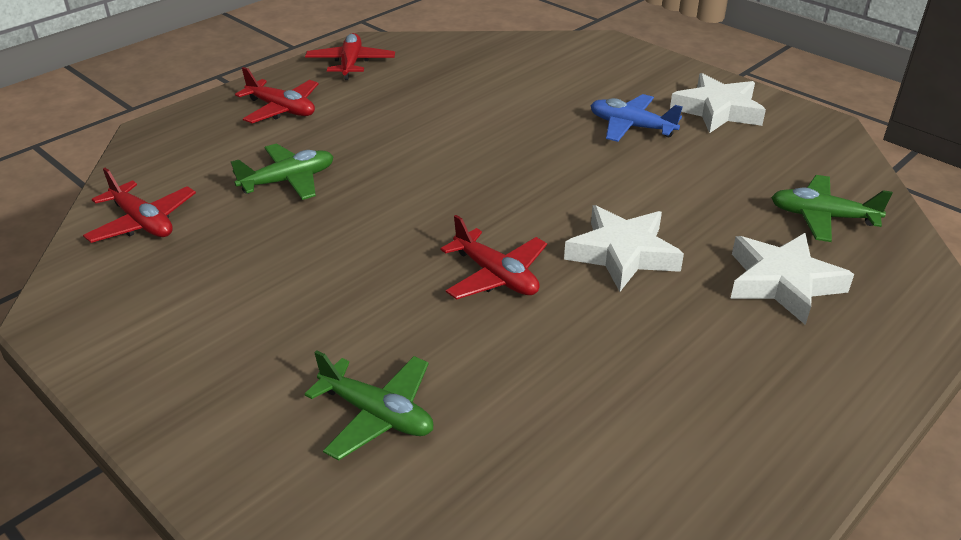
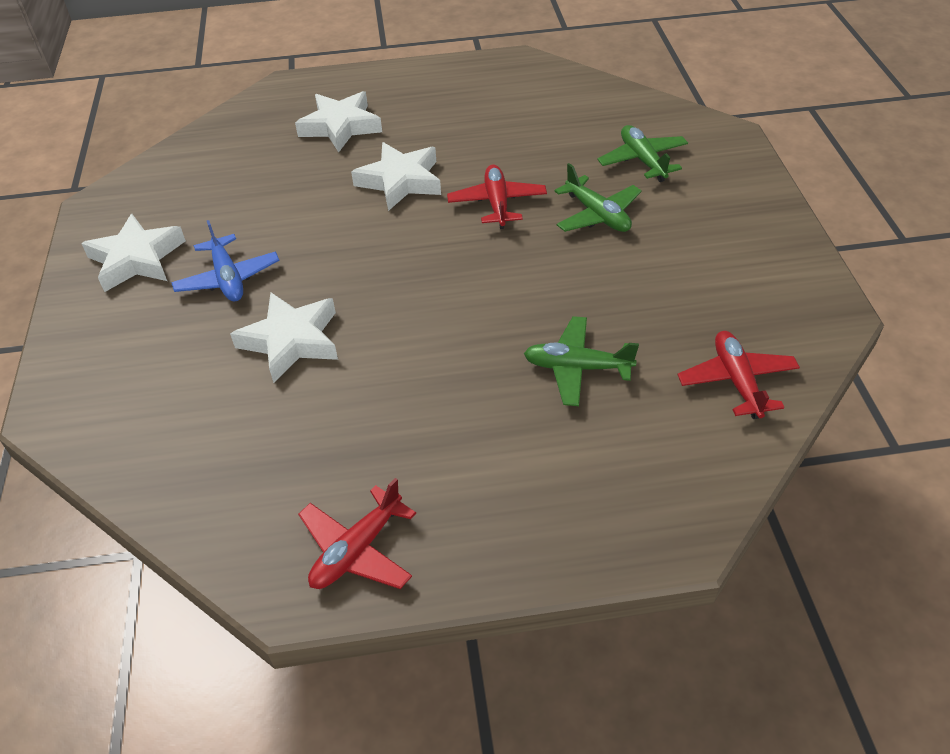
camera: 140 degrees left, 10 degrees up
(281, 109) = (510, 492): red plane -> none
(523, 116) = (291, 341): none -> white star
(822, 217) = (246, 147): green plane -> green plane (597, 215)

